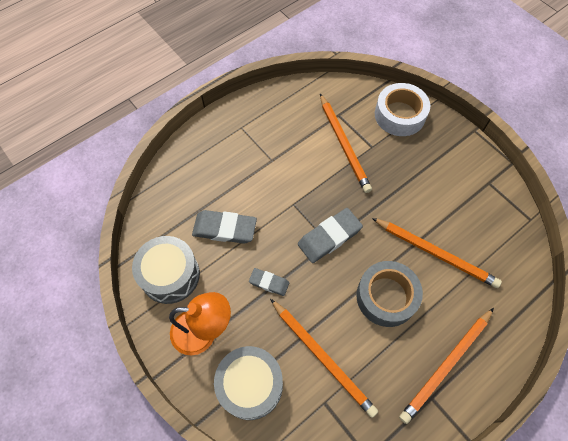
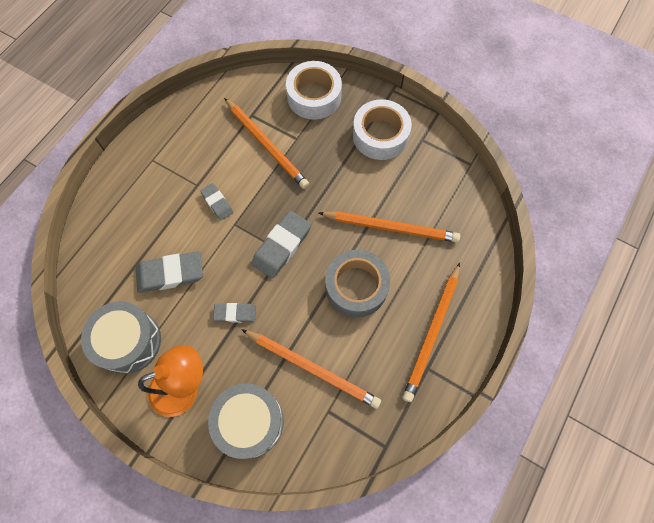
camera: 20 degrees left, 5 degrees up
(284, 181) = (217, 203): none -> grey eraser
(450, 167) = (380, 135): none -> white tape

